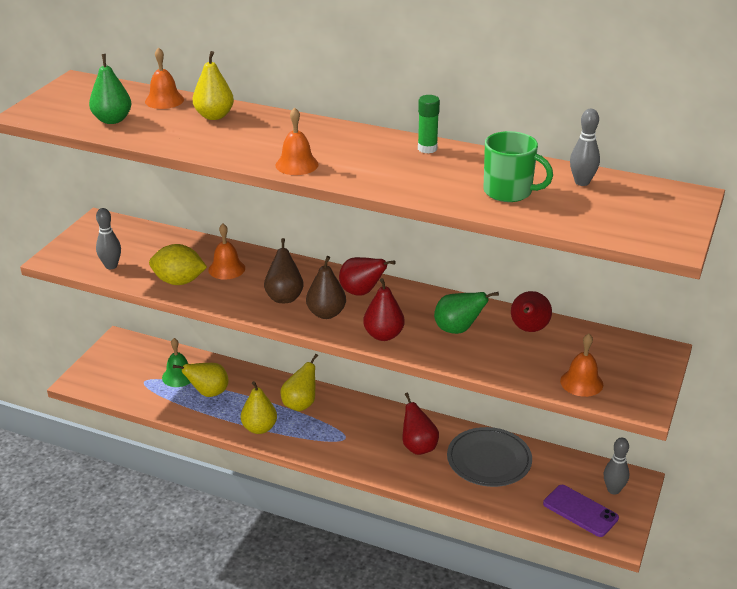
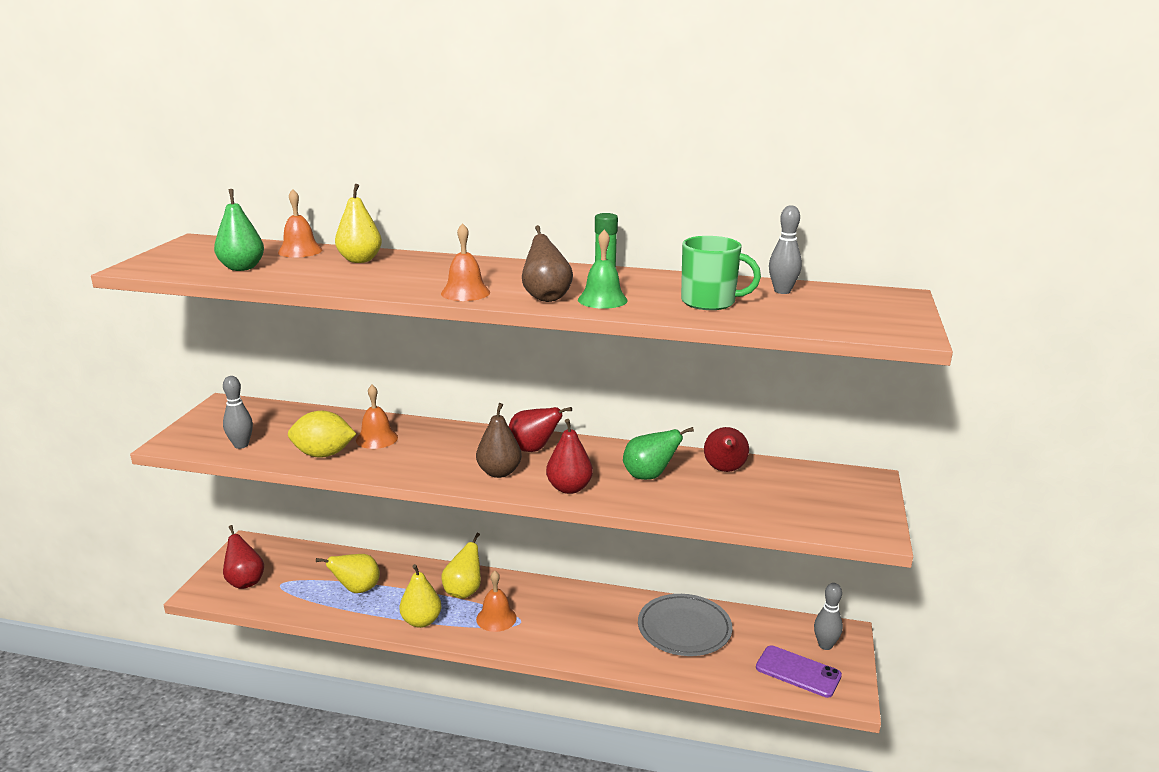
camera: 10 degrees left, 10 degrees down
(178, 376) = (320, 575): green bell -> green bell (602, 300)
(284, 297) = (448, 460): brown pear -> brown pear (546, 297)
(418, 447) = (604, 623): red pear -> red pear (245, 582)
(581, 382) = (801, 516): orange bell -> orange bell (496, 618)

